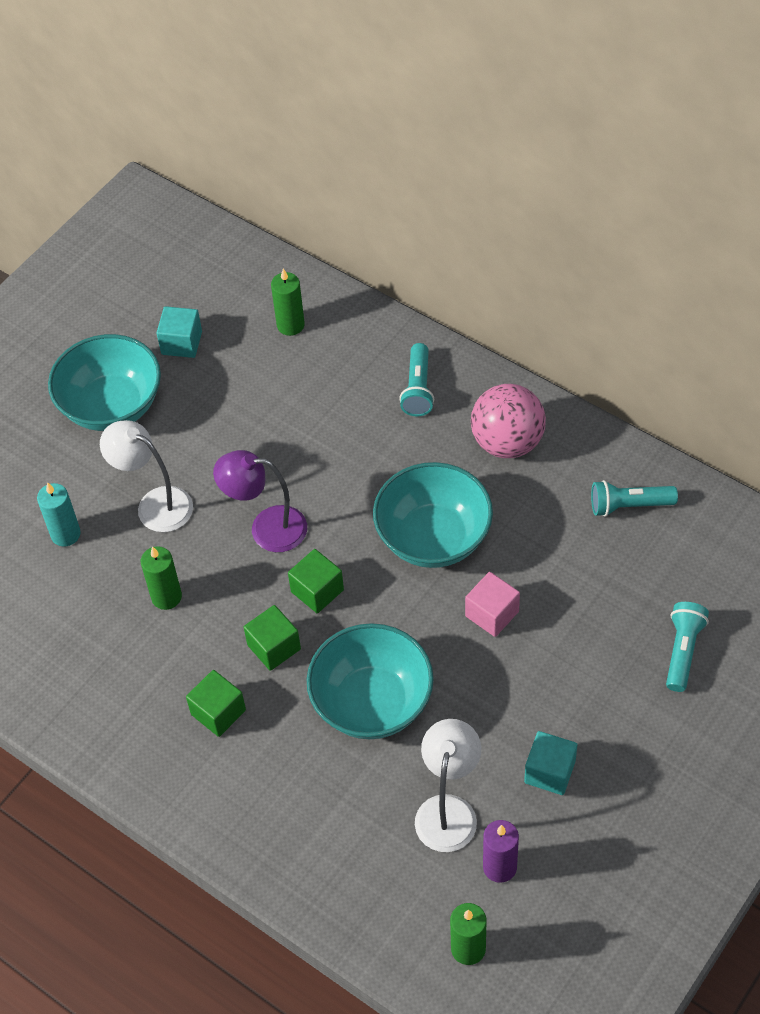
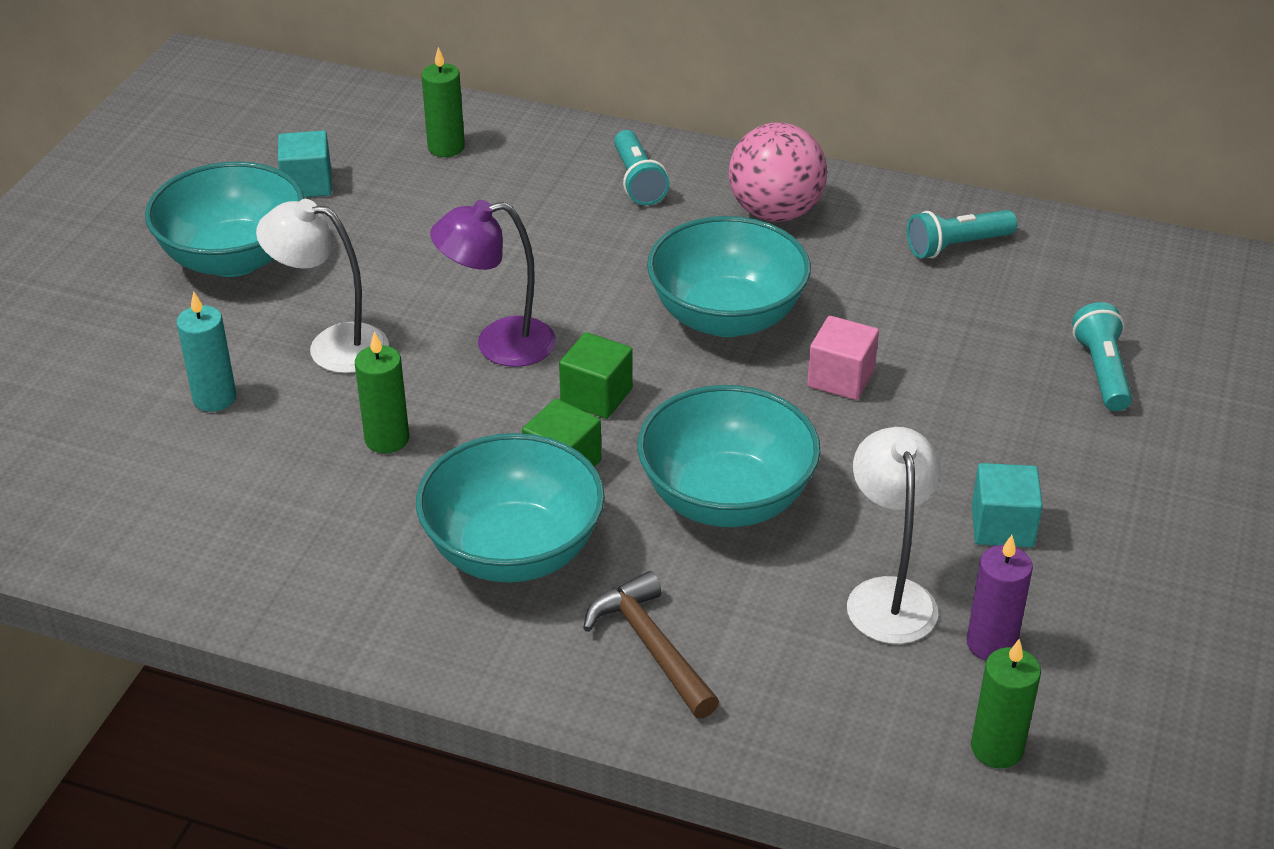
camera: 20 degrees left, 15 degrees down
(218, 712) = (513, 551): green cube -> turquoise bowl
(279, 812) = (651, 646): none -> brown hammer

